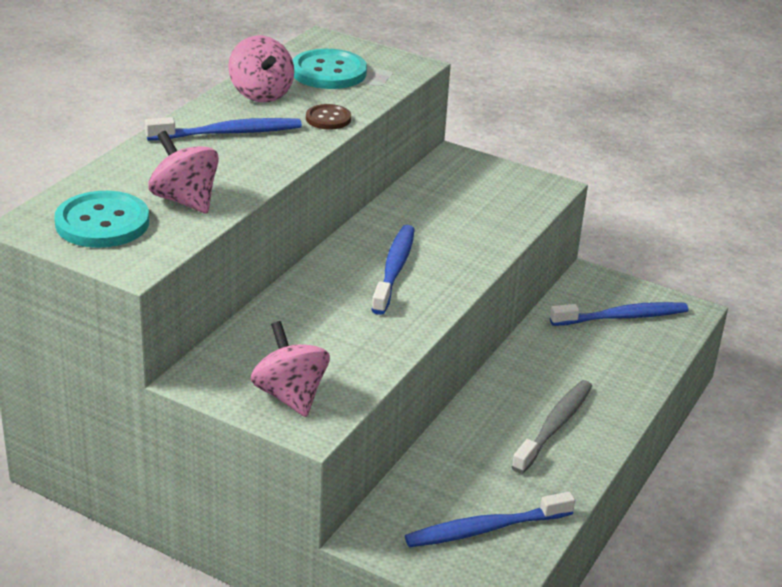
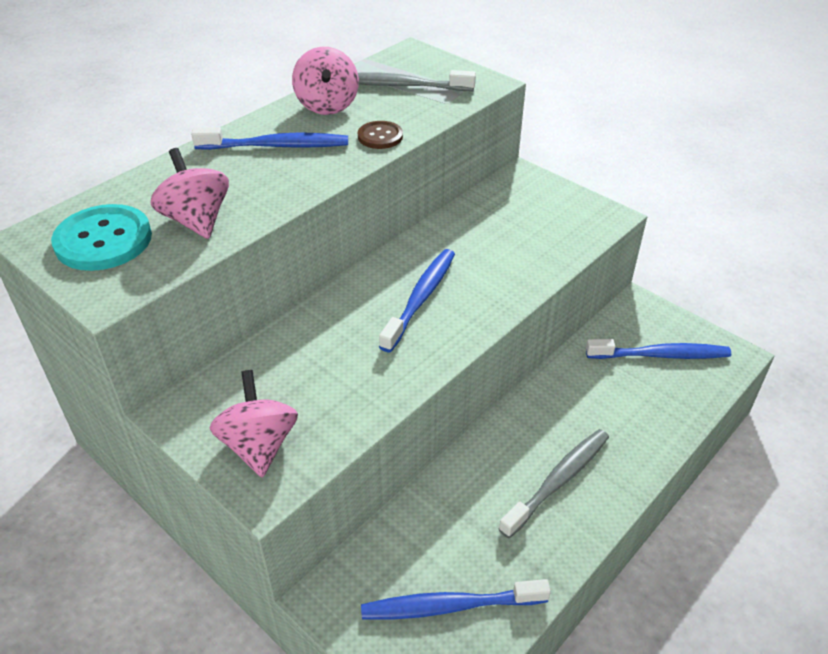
camera: 15 degrees right, 10 degrees up
(328, 72) = (402, 86): turquoise button -> grey toothbrush

